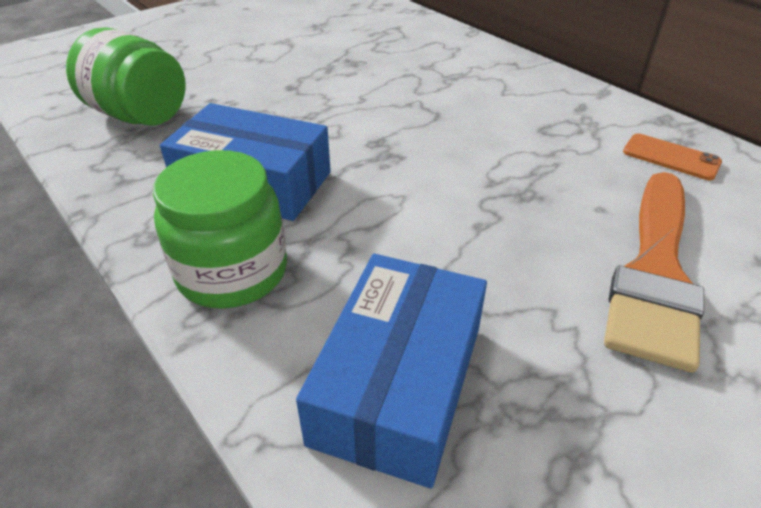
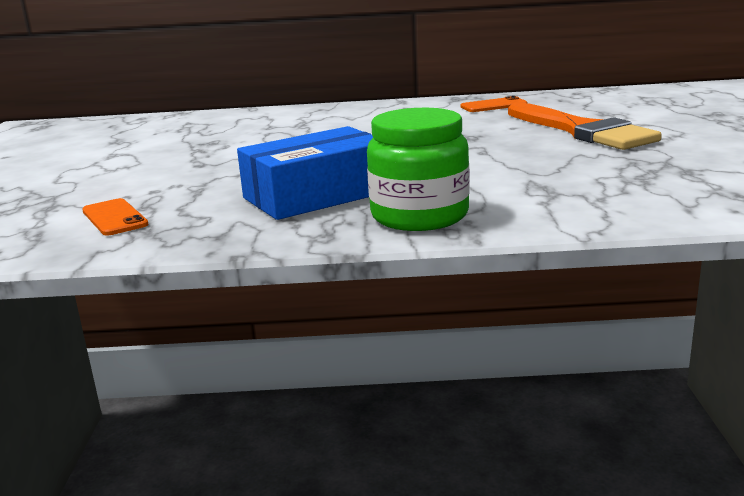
camera: 50 degrees left, 20 degrees down
(139, 115) = (114, 218): green jar -> orange phone
(398, 383) = (591, 193): blue box -> none

